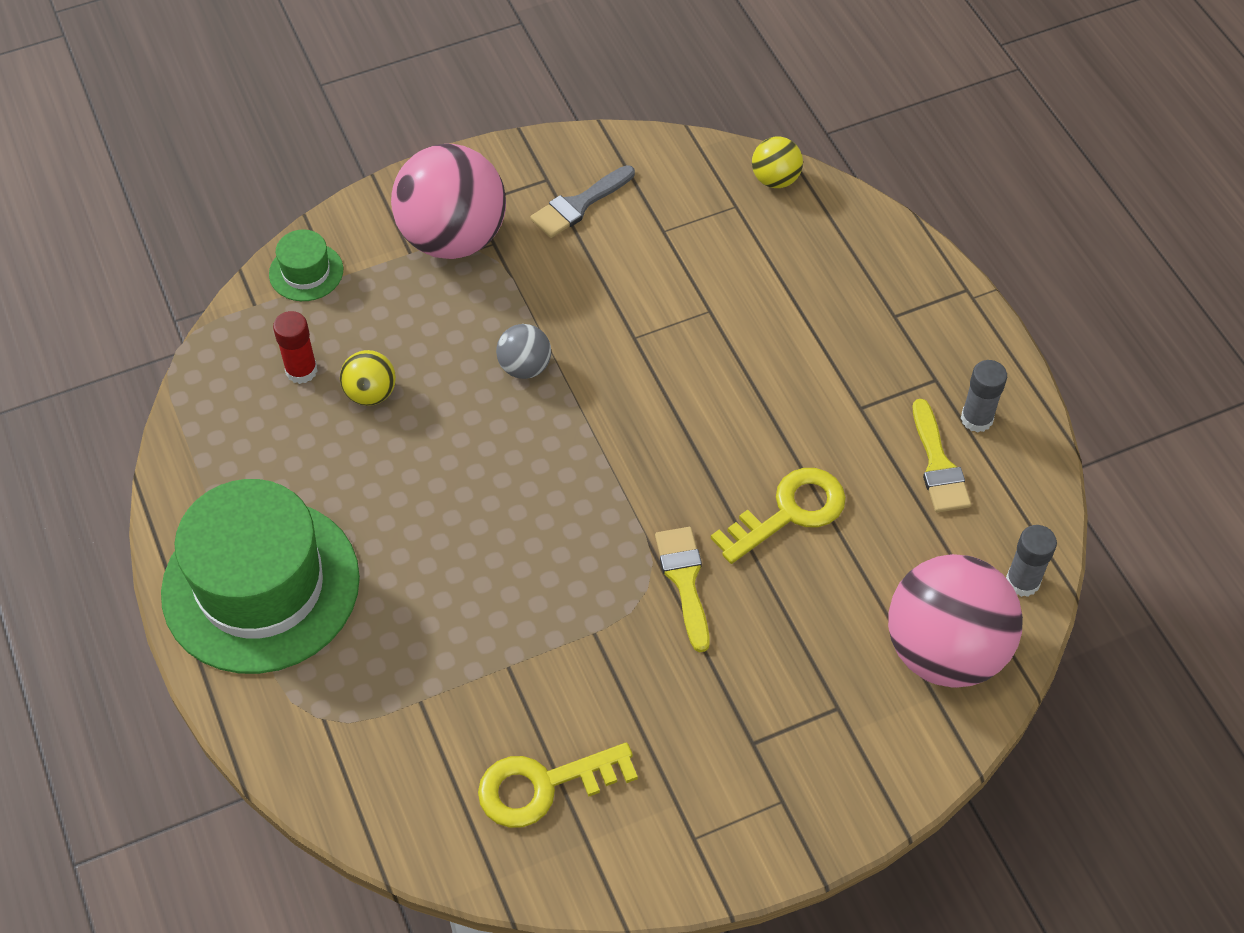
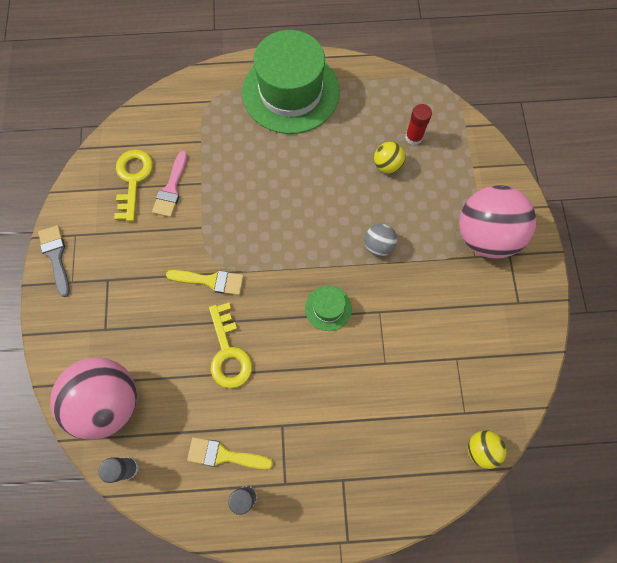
camera: 110 degrees right, 15 degrees up
(306, 272) = (481, 155): green hat -> green hat (328, 308)
(538, 711) = (171, 189): none -> pink brush
(579, 205) = (492, 314): grey brush -> grey brush (56, 256)

